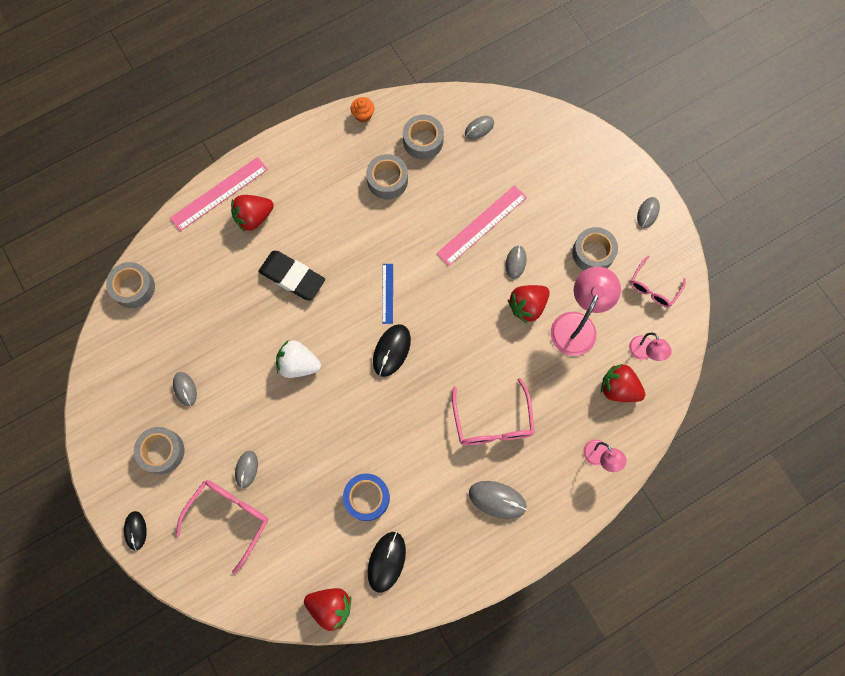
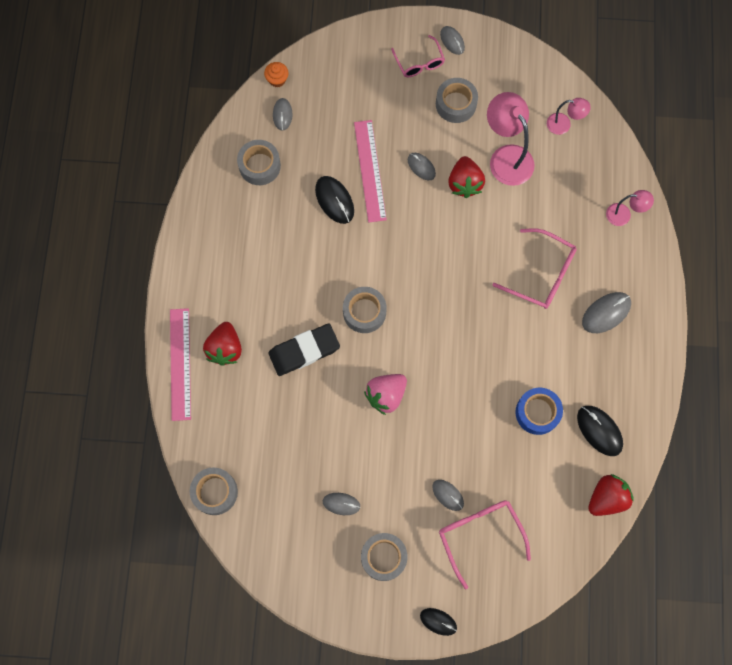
camera: 55 degrees left, 0 degrees up
(298, 364) = (386, 395): white strawberry -> pink strawberry
(363, 115) = (198, 197): orange cupcake -> orange cupcake (277, 79)
(387, 180) = (274, 217): grey tape -> grey tape (364, 312)
(387, 293) = (375, 283): blue ruler -> none
(391, 350) = (427, 313): black mouse -> black mouse (334, 200)
(618, 388) = (579, 163): red strawberry -> none
(653, 287) = (516, 81): pink glasses -> pink glasses (419, 63)

